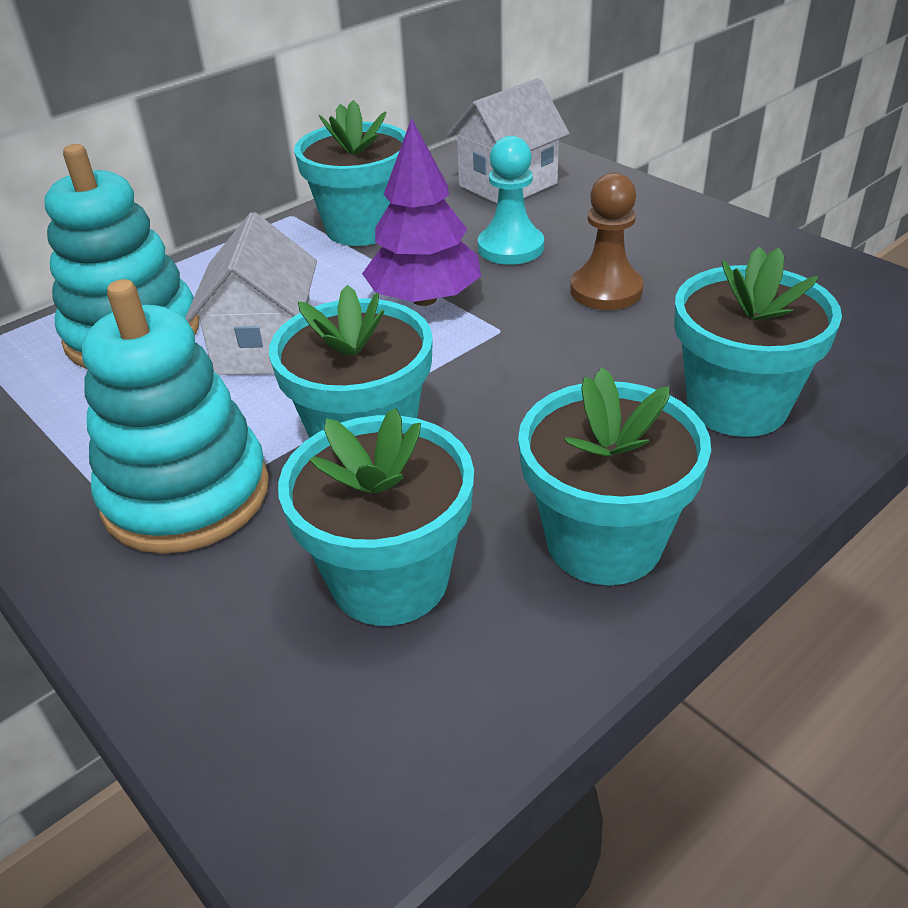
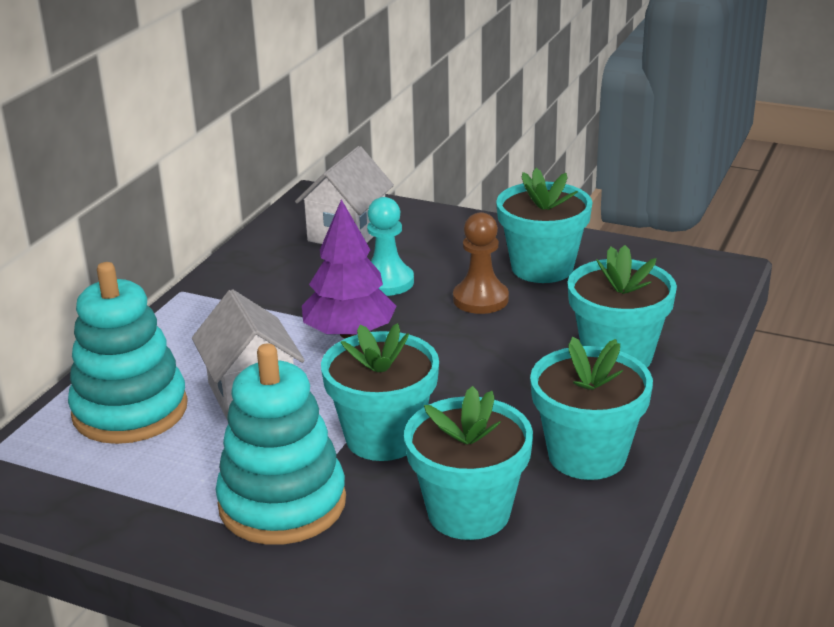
camera: 25 degrees left, 10 degrees down
(362, 228) = (253, 290): turquoise flower pot -> turquoise flower pot (542, 268)

